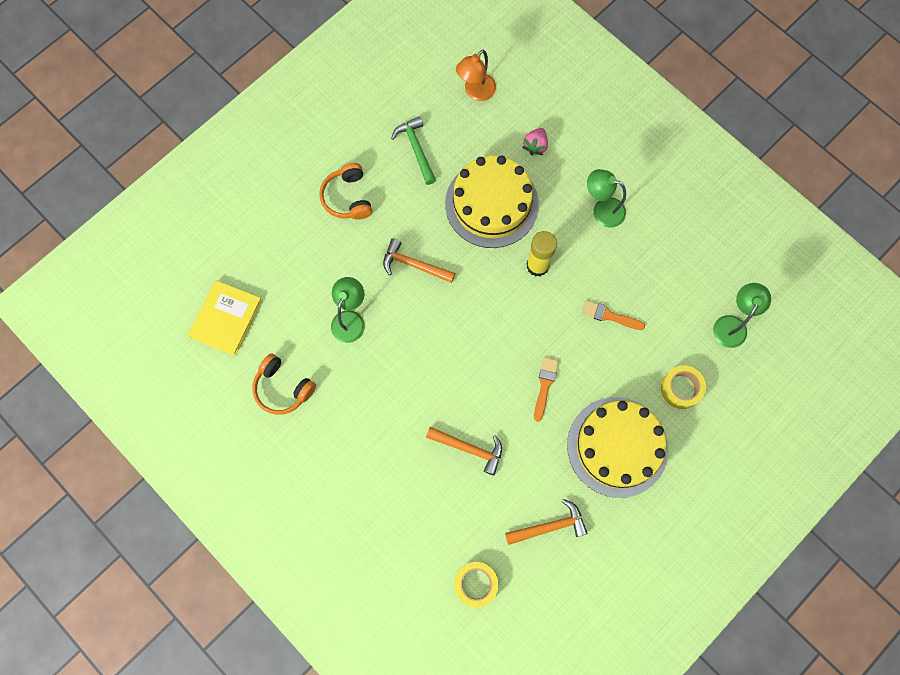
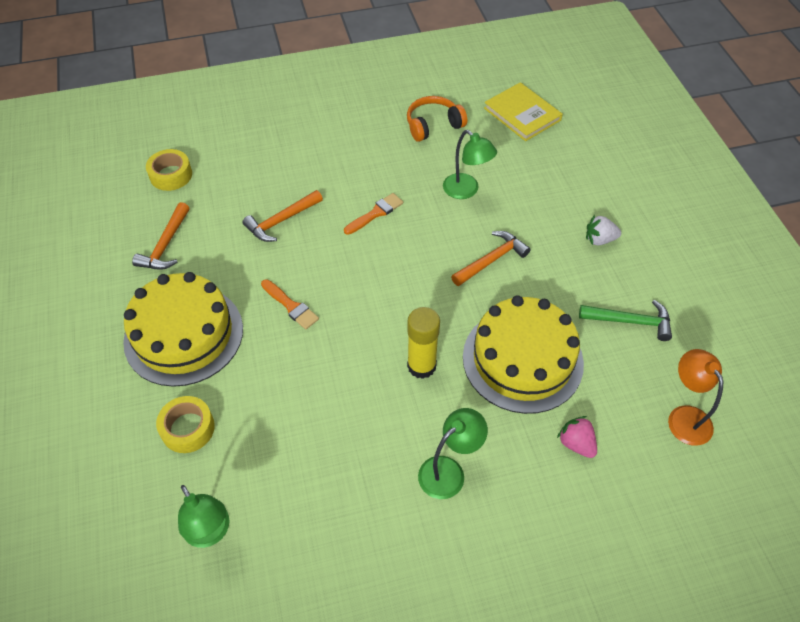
camera: 120 degrees right, 20 degrees down
(348, 197) = (599, 240): orange headphones -> white strawberry
(609, 316) = (318, 404): orange brush -> orange brush (375, 213)

